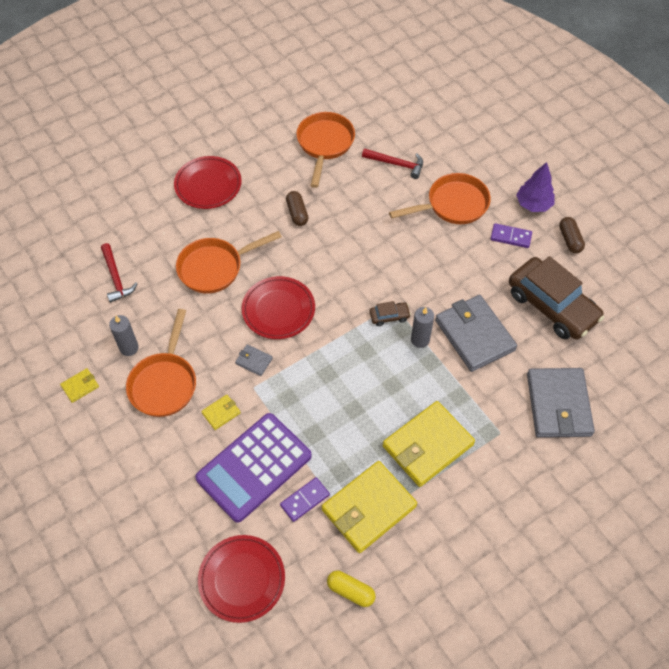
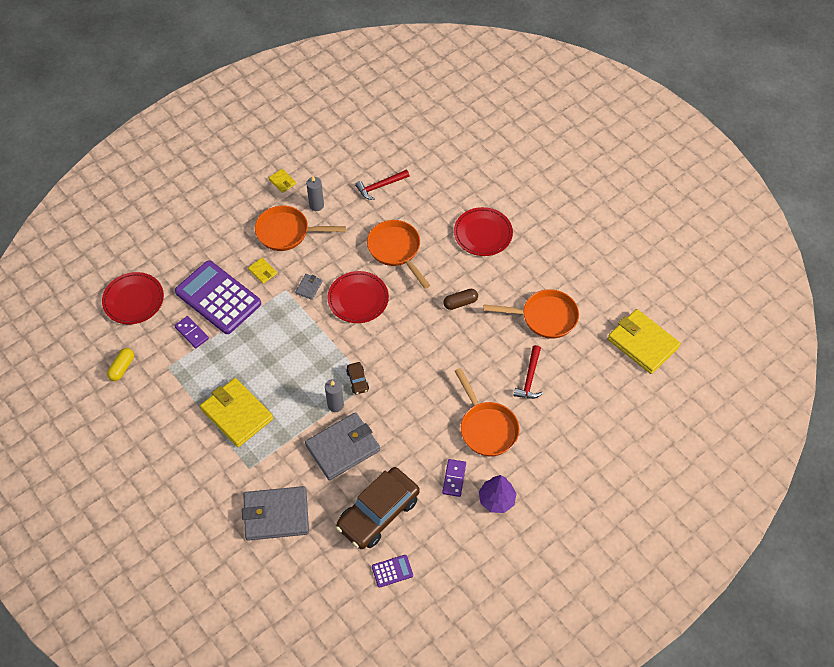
camera: 85 degrees right, 0 degrees up
(369, 508) = (185, 375): yellow wallet -> yellow wallet (642, 343)
(570, 240) = (456, 532): brown capsule -> none
(616, 297) = (392, 571): none -> purple calculator

